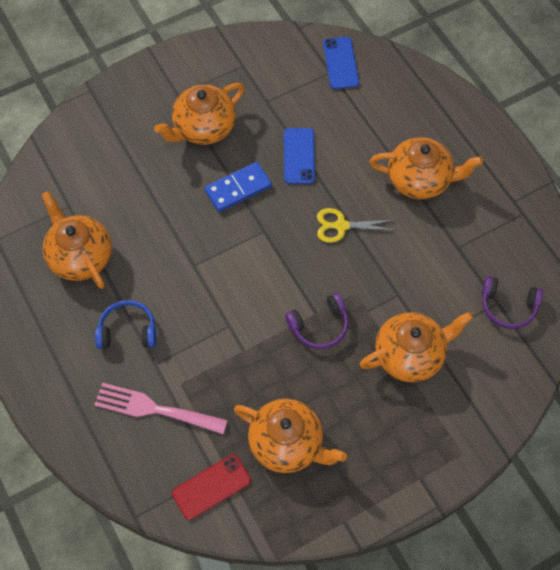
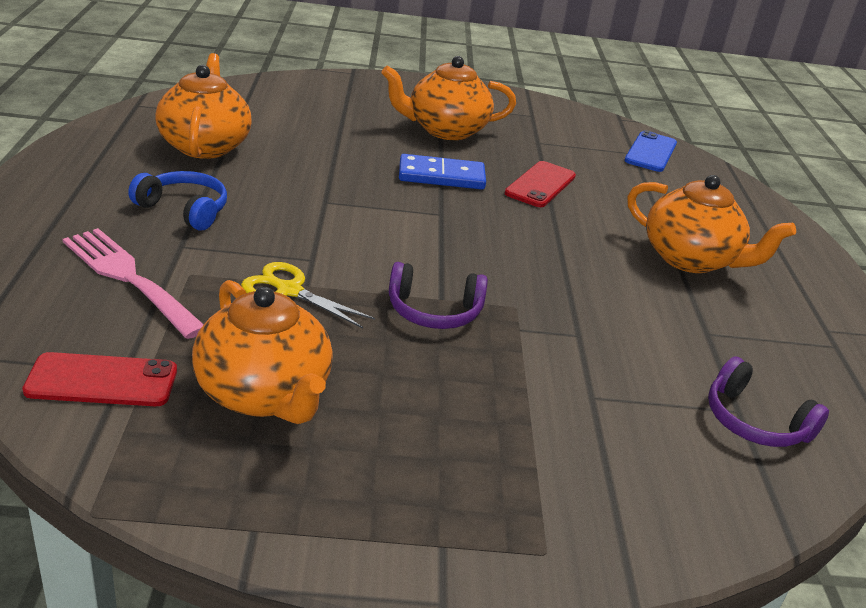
camera: 25 degrees right, 30 degrees down
(299, 156) = (540, 185): blue phone -> red phone
(341, 226) = (547, 249): yellow scissors -> yellow scissors (289, 291)
(410, 355) = (547, 397): orange teapot -> none

